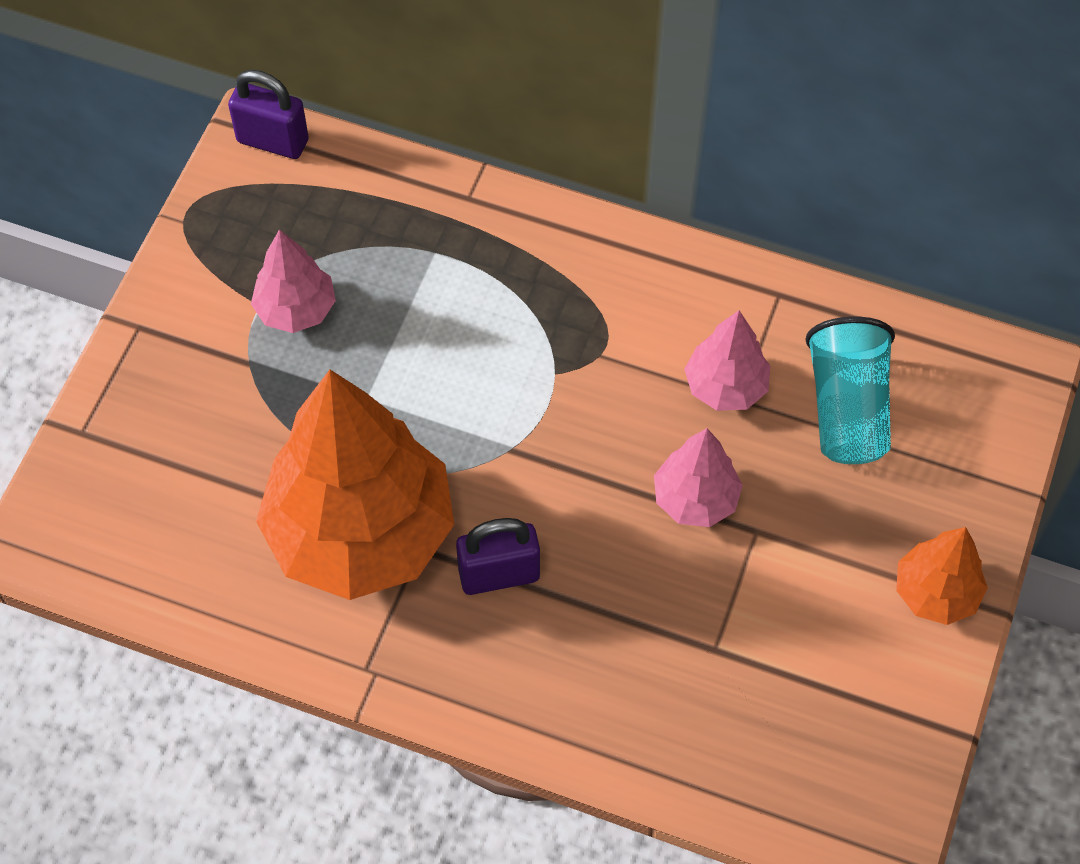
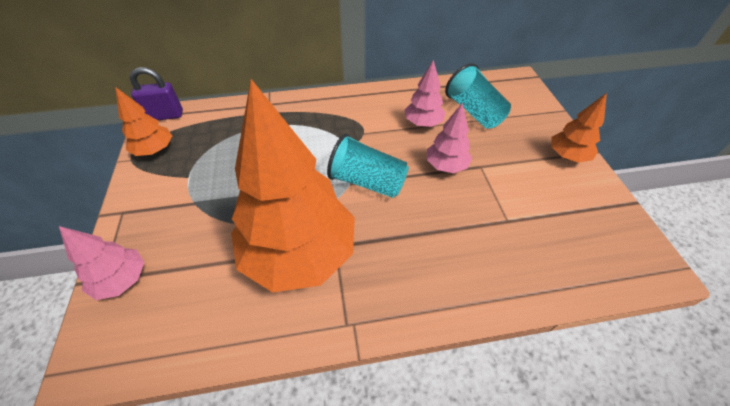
camera: 30 degrees left, 10 degrees down
(227, 219) = (155, 150): none -> orange tree
(296, 309) = (209, 171): pink tree -> pink tree (122, 280)
(499, 575) = (384, 238): purple padlock -> none
(539, 461) = (367, 182): none -> turquoise cup

